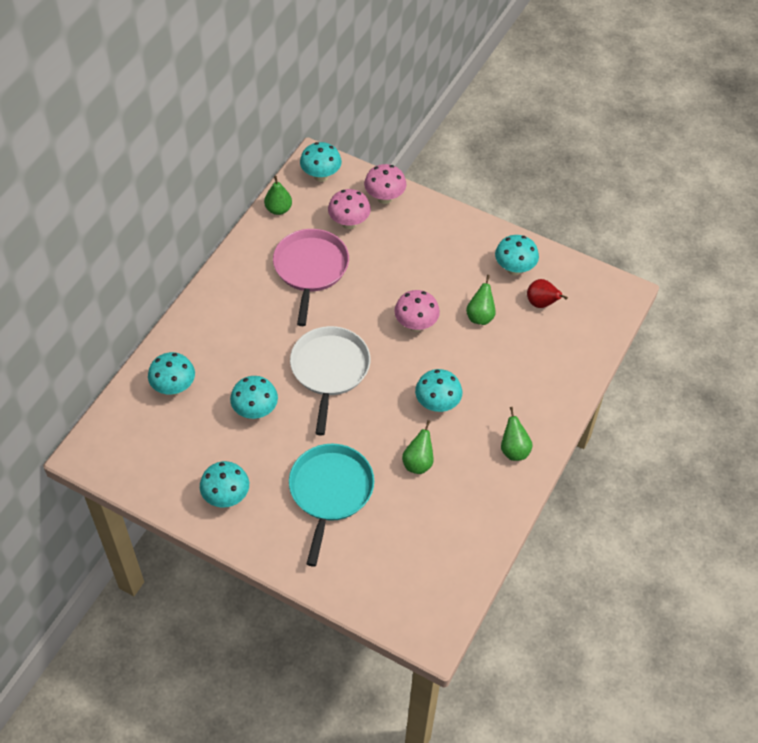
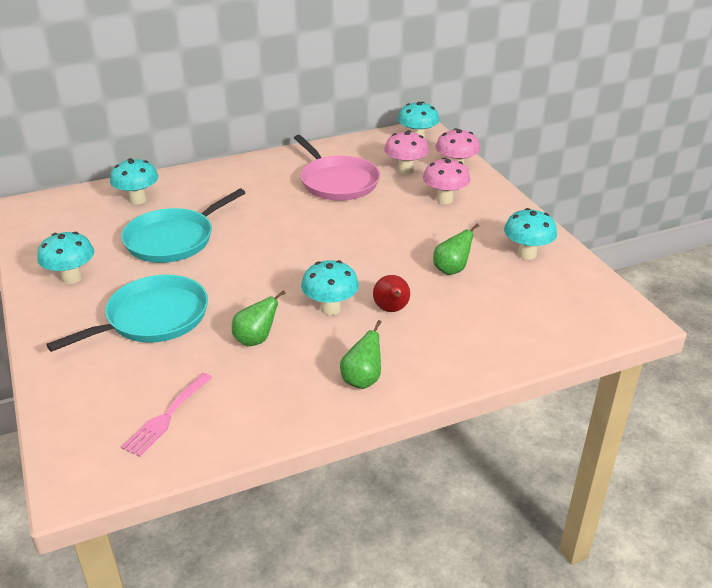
camera: 40 degrees right, 20 degrees down
(255, 411) = (173, 239): turquoise mushroom -> turquoise pan
(278, 209) = (358, 143): green pear -> none
(310, 269) = (337, 182): pink pan -> pink pan turned 105 degrees clockwise
(329, 370) = (267, 243): white pan -> none
(416, 325) = (382, 249): pink mushroom -> pink mushroom (444, 199)
(430, 557) = (166, 417): none -> pink fork
(541, 303) = (528, 288): red pear -> red pear (391, 310)

